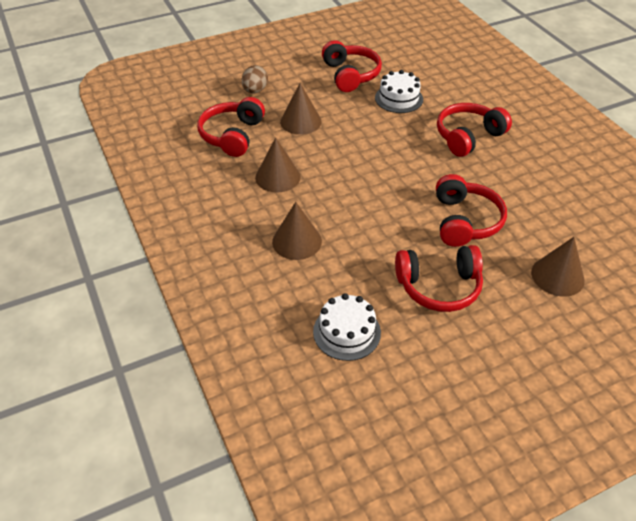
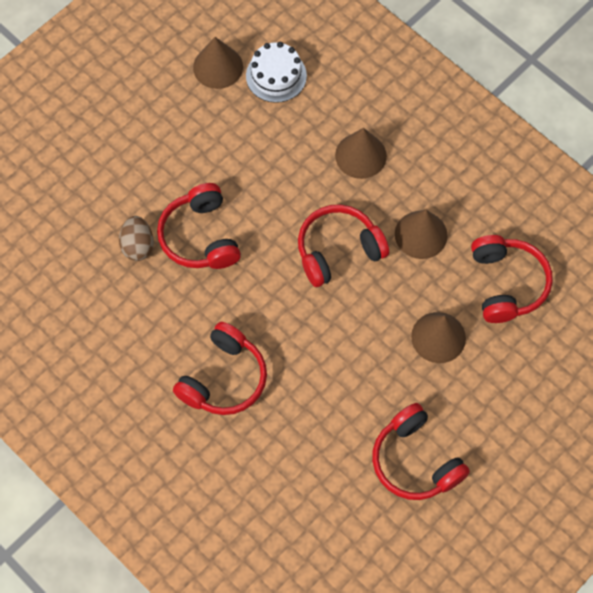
camera: 160 degrees right, 20 degrees up
(255, 91) = (526, 379): brown egg -> brown egg (138, 245)
(398, 98) = (332, 428): white cake -> none
(439, 286) = (208, 147): red headphones -> red headphones (338, 250)
(557, 276) = (98, 195): brown cone -> brown cone (218, 67)

